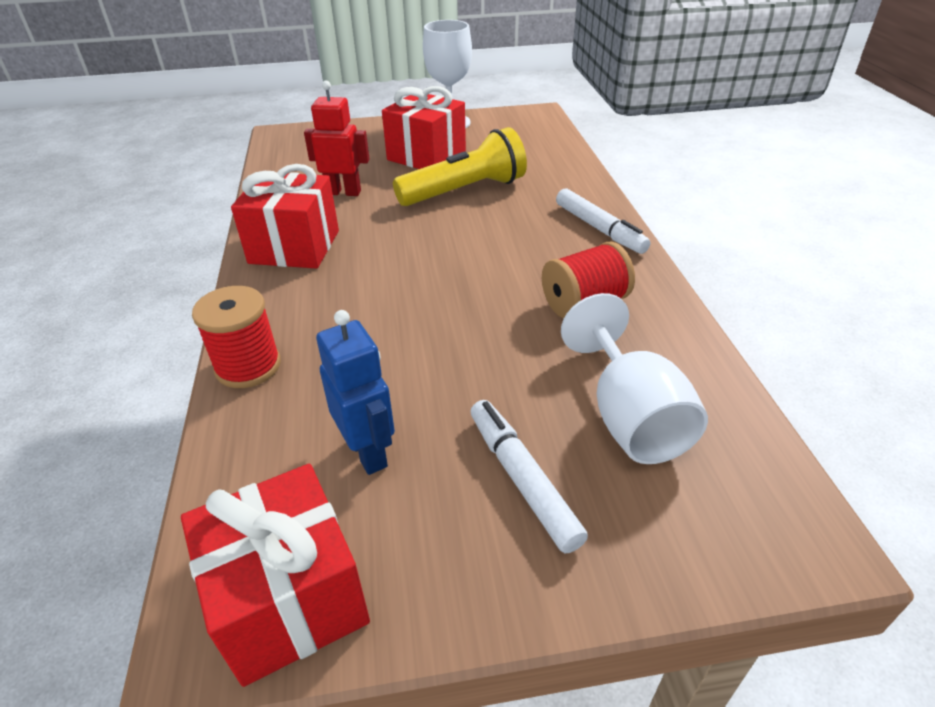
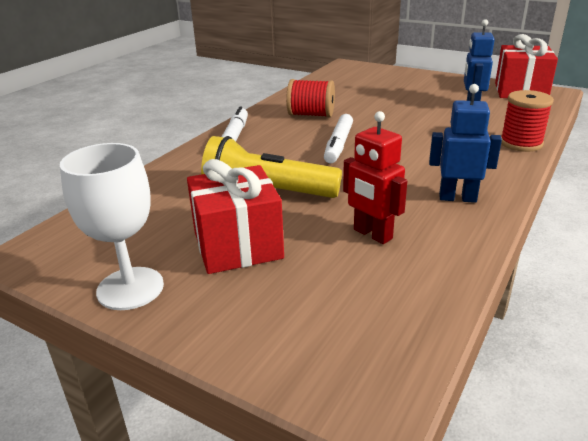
camera: 140 degrees left, 10 degrees down
(294, 247) = (457, 198): red gift -> blue robot
(522, 479) = (417, 89): white marker -> white marker (338, 145)
(629, 417) = (356, 88): white goblet -> none

